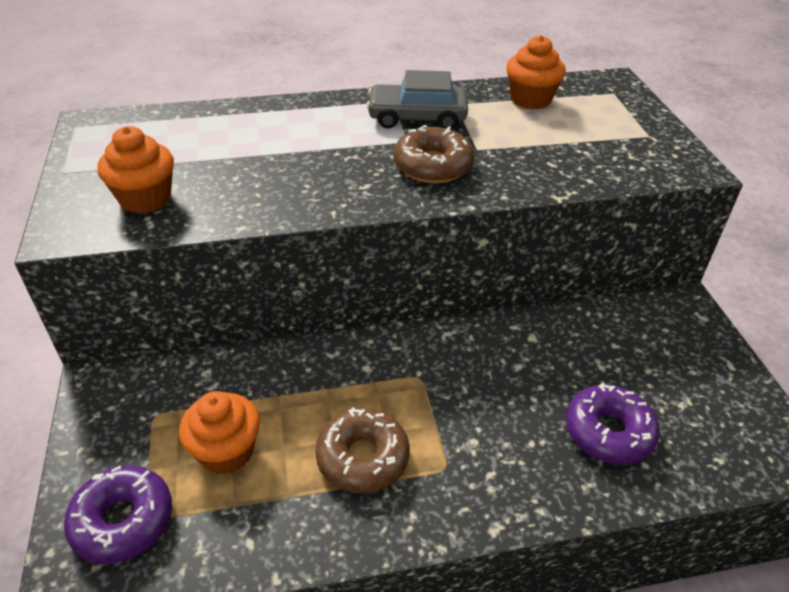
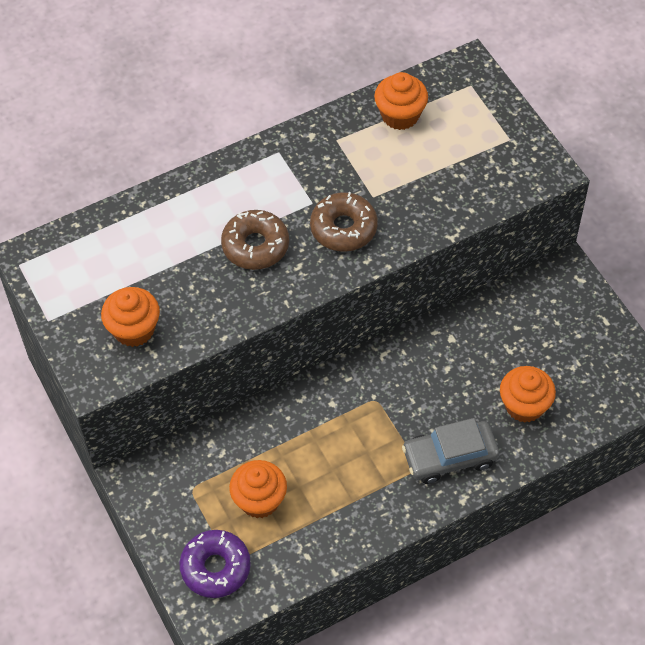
camera: 15 degrees left, 15 degrees up
(362, 458) = (358, 476): brown donut -> brown donut (255, 246)
(417, 117) = (309, 169): grey car -> grey car (450, 457)
(608, 432) = (524, 406): purple donut -> orange cupcake

